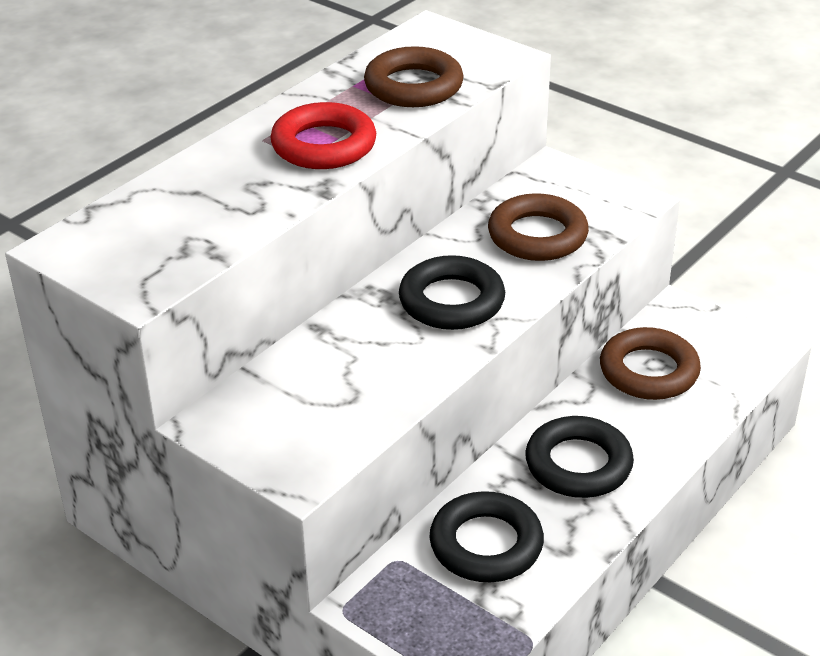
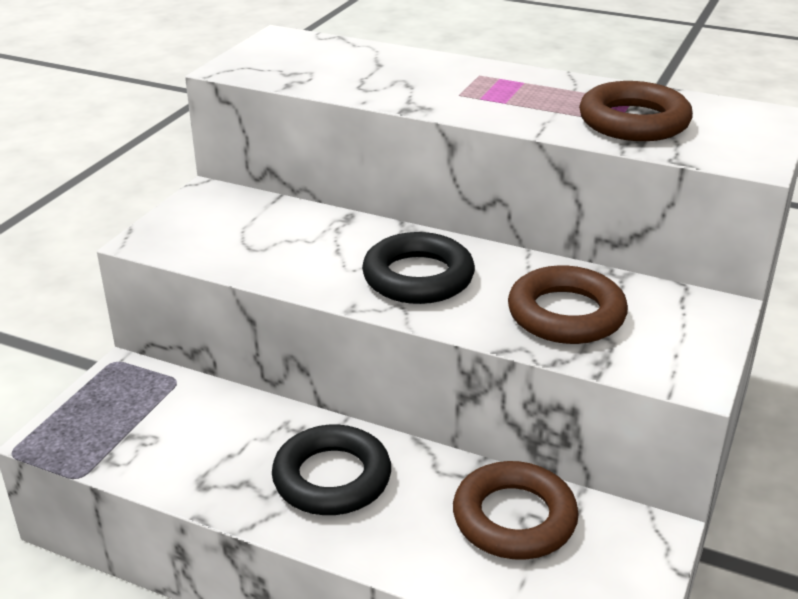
camera: 75 degrees right, 5 degrees down
(324, 145) = (486, 98): red ring -> none
(486, 544) = (203, 429): black ring -> none

